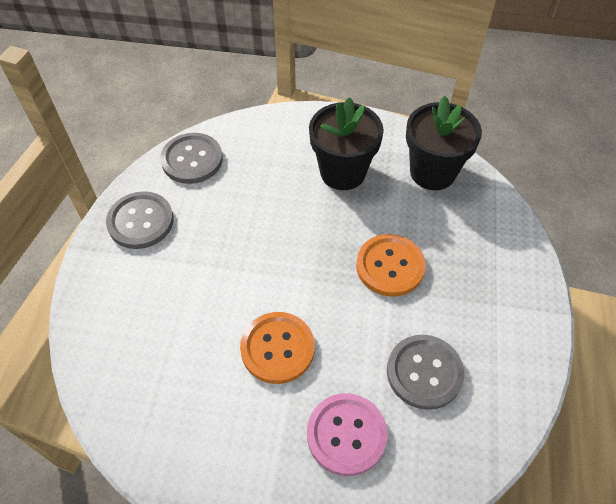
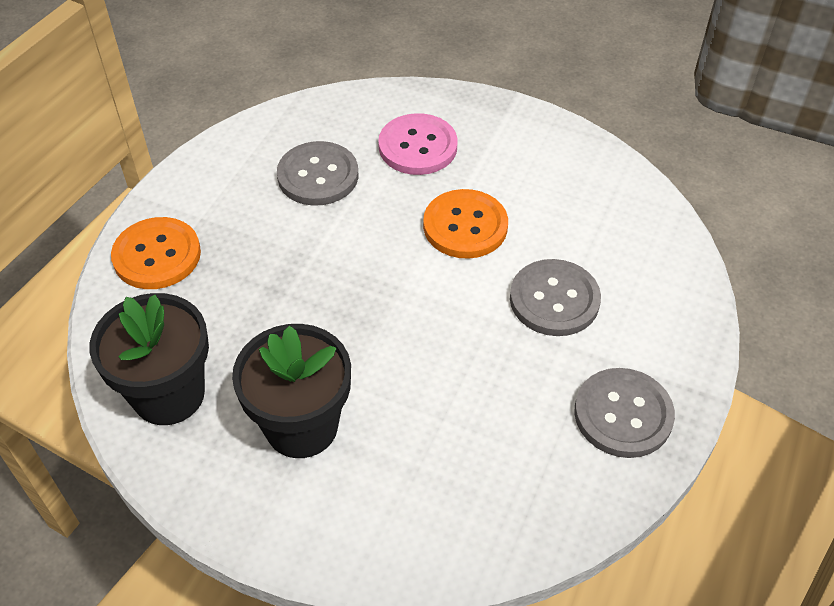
camera: 165 degrees left, 5 degrees down
(192, 160) = (536, 507): grey button -> grey button (554, 300)
(390, 266) = (300, 281): orange button -> orange button (157, 255)

